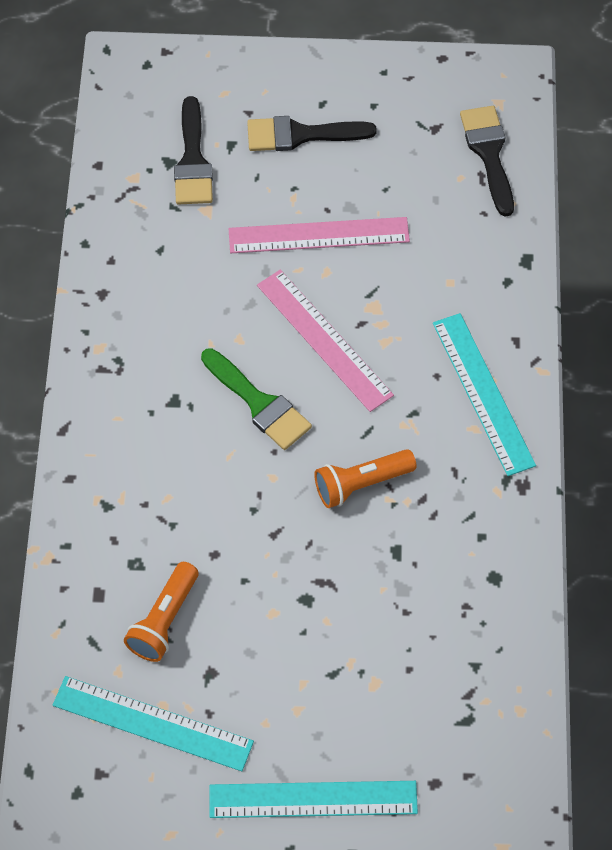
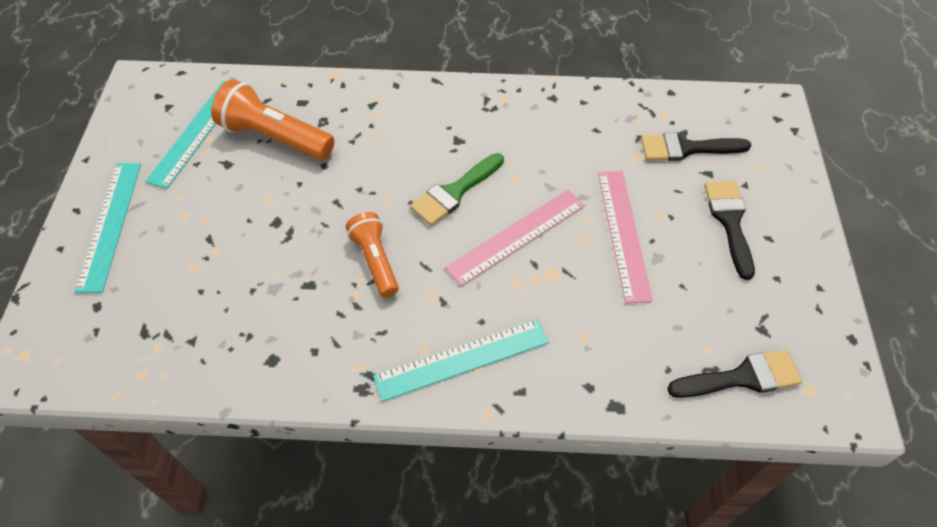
camera: 90 degrees right, 5 degrees down
(164, 620) = (275, 137): orange flashlight -> orange flashlight, size x1.55

